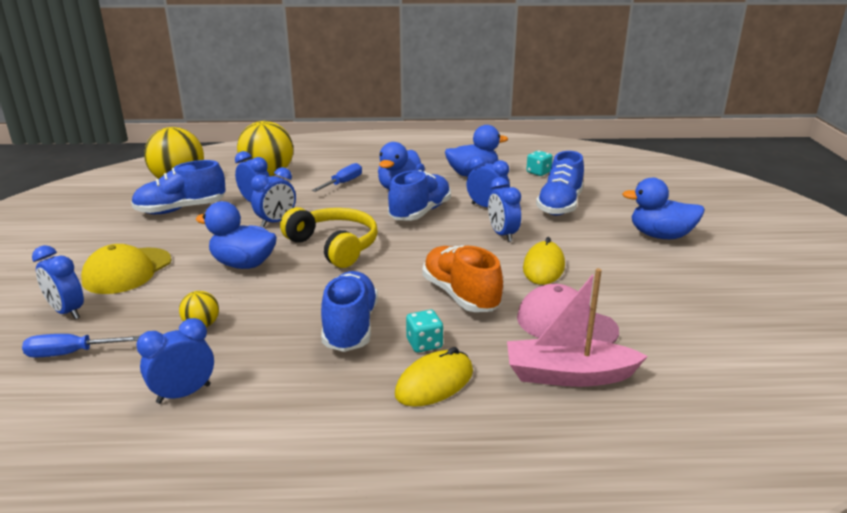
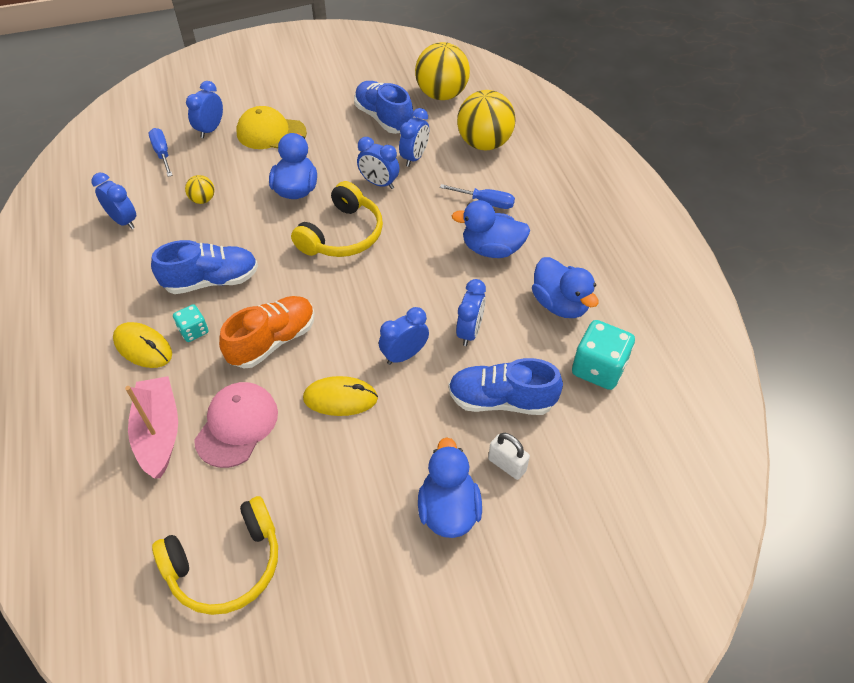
camera: 75 degrees right, 25 degrees up
(420, 212) = (435, 278): blue shoe -> none
(538, 172) = (598, 368): turquoise dice -> turquoise dice, size x1.79
(620, 211) = (507, 465): none -> white padlock
(729, 340) = (226, 564): none -> yellow headphones

